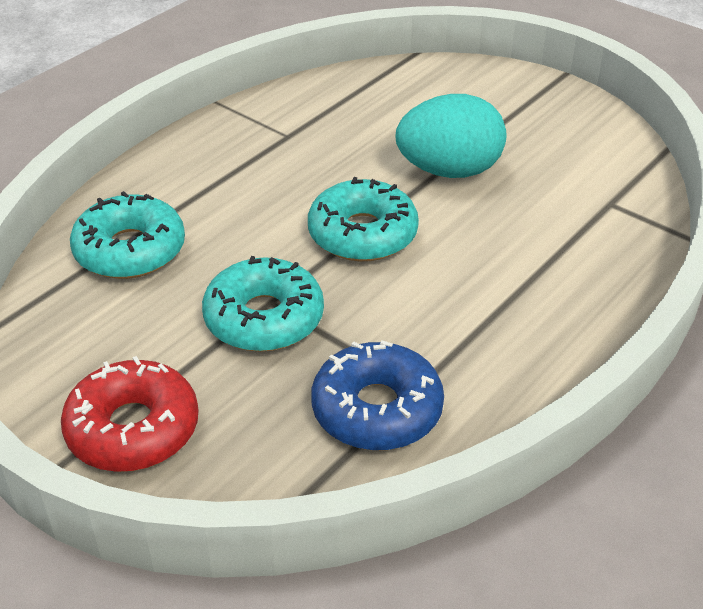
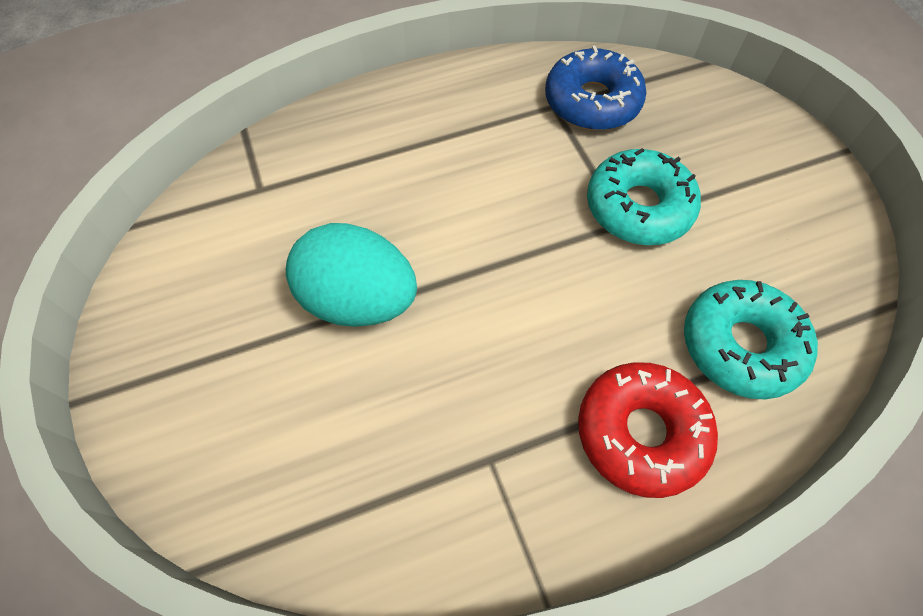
camera: 150 degrees left, 20 degrees up
(133, 429) = (773, 158): red donut -> red donut (641, 432)
(362, 234) = (502, 258): turquoise donut -> none

